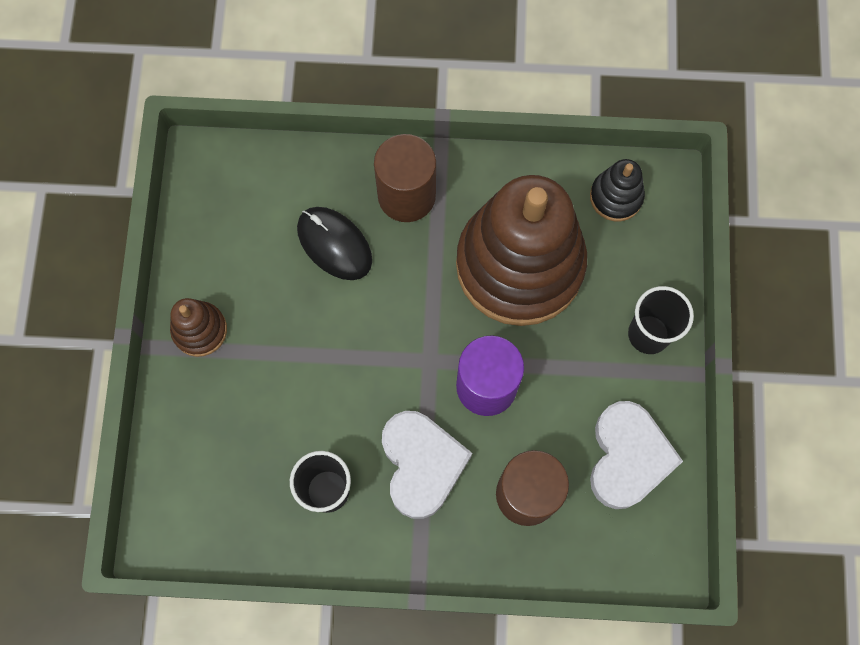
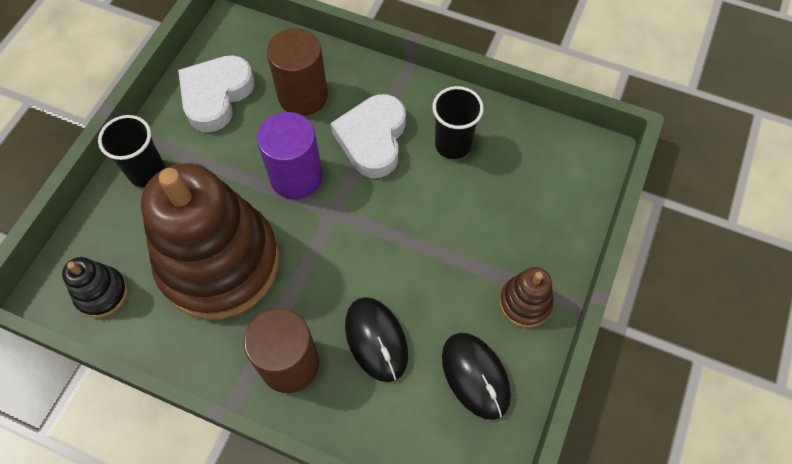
camera: 160 degrees left, 10 degrees down
(230, 243) = (475, 376): none -> black mouse

